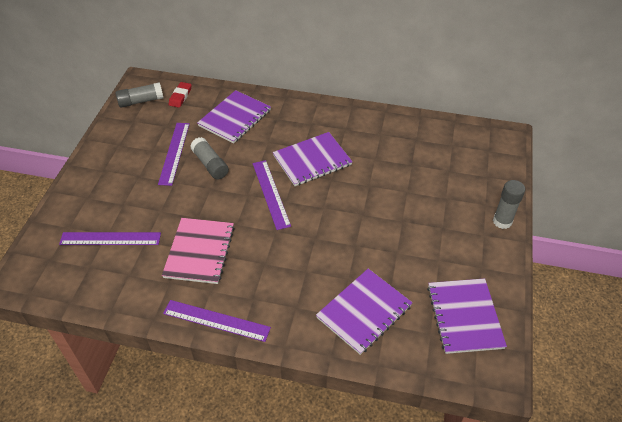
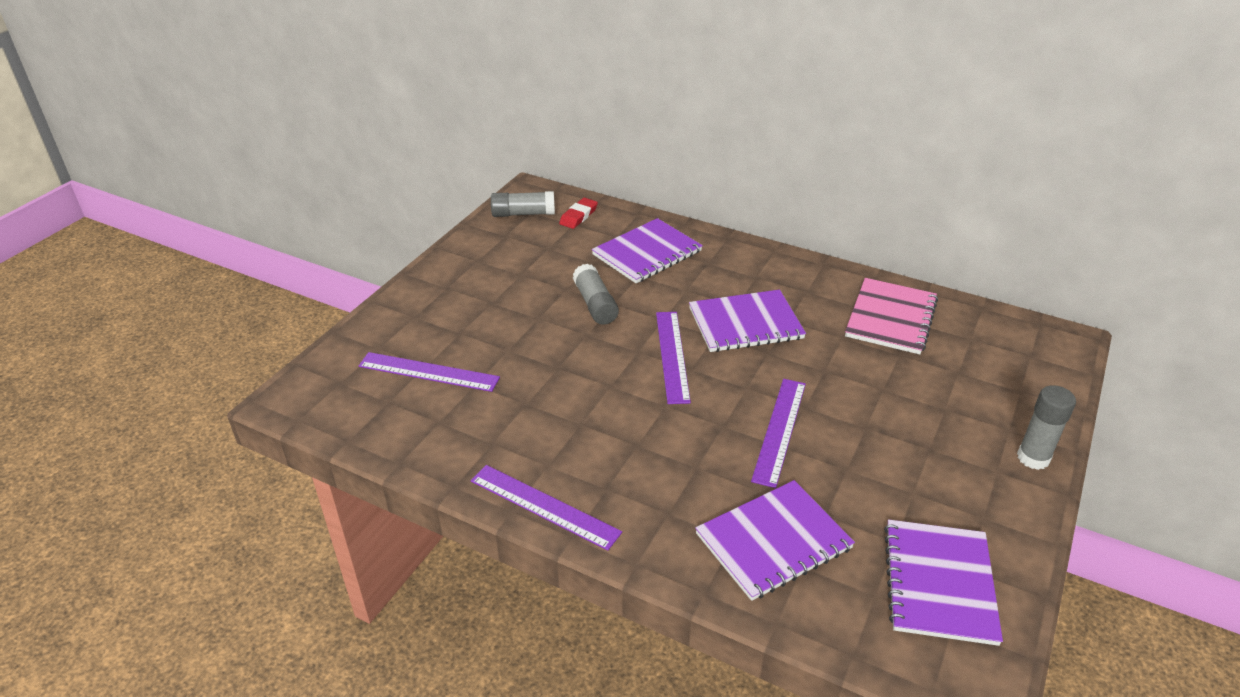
camera: 15 degrees right, 10 degrees down
(174, 153) = (549, 282): purple ruler -> purple ruler (779, 430)
(199, 251) = (547, 411): pink notebook -> pink notebook (890, 318)

